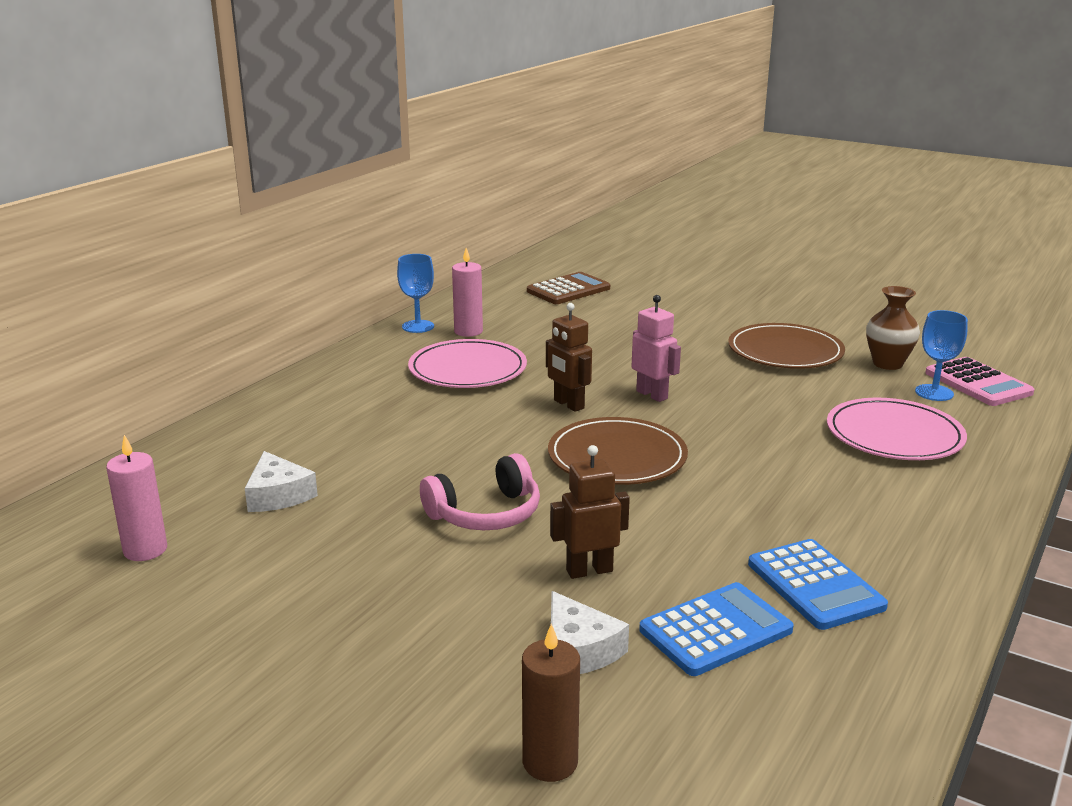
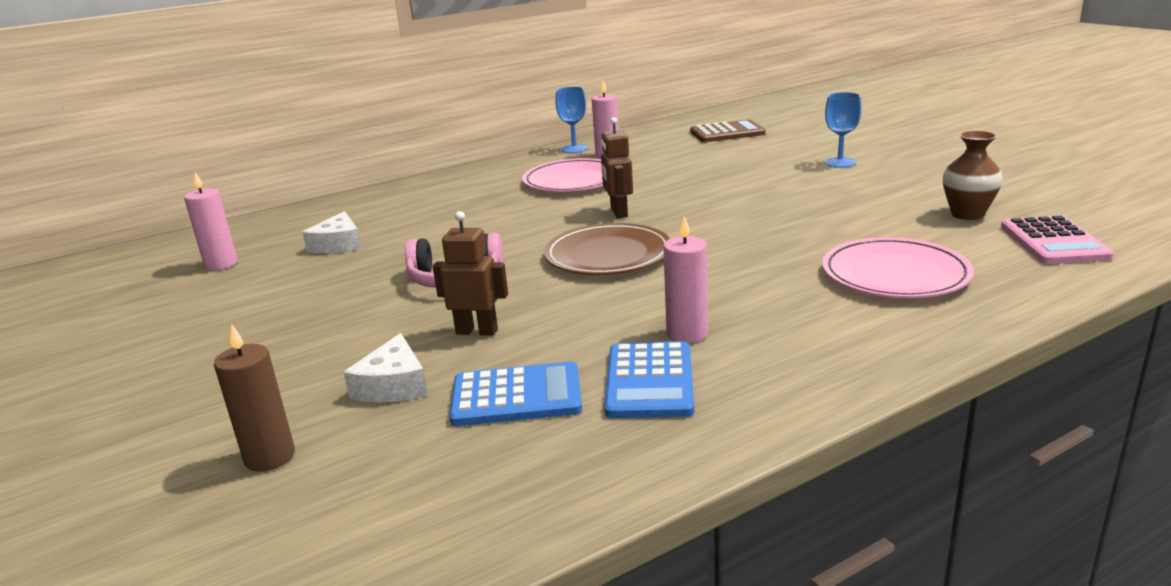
camera: 30 degrees right, 0 degrees up
(652, 395) = (698, 214): pink robot -> none
(785, 351) = (869, 194): brown plate -> none
(792, 530) = (687, 334): none -> pink candle
(934, 393) = (988, 244): blue goblet -> blue goblet (840, 163)

